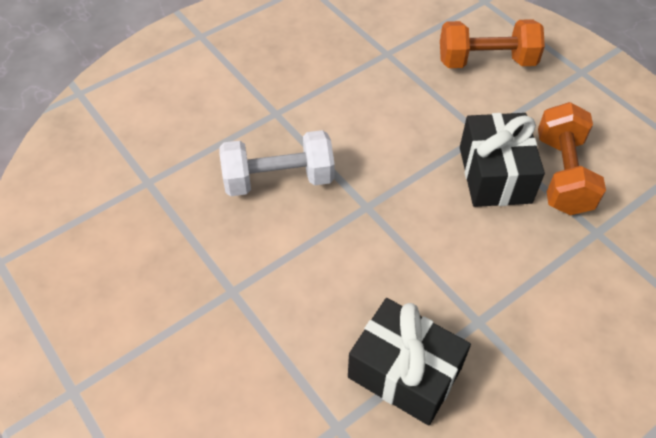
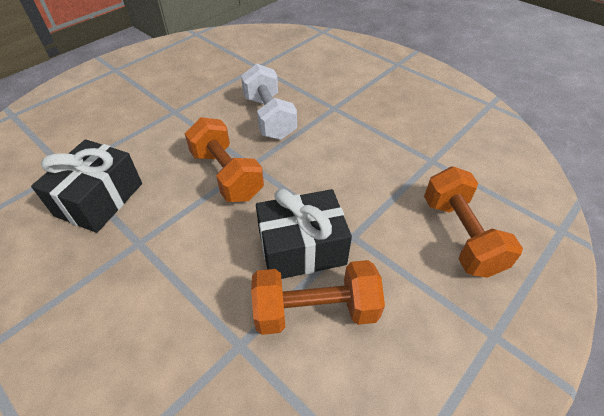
camera: 80 degrees right, 5 degrees down
(381, 232) = (226, 175): none -> orange dumbbell

